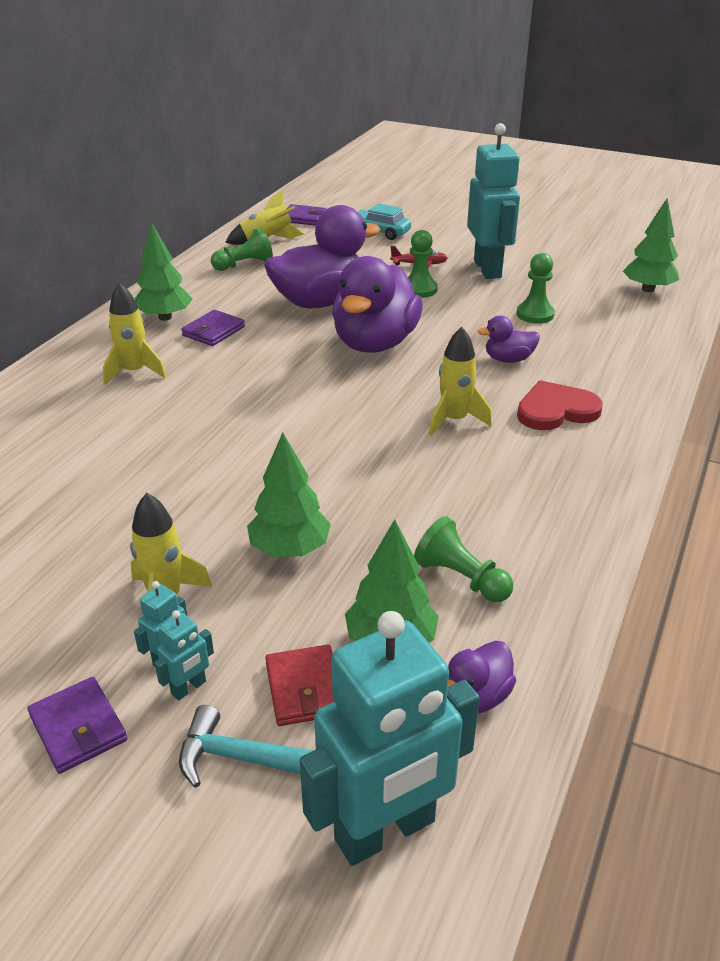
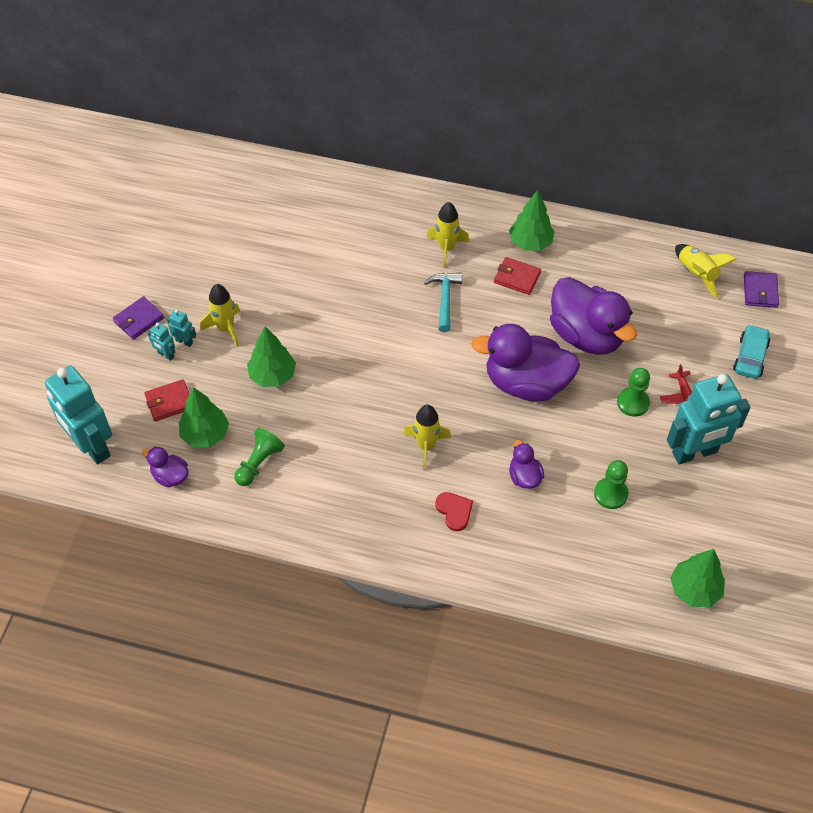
camera: 80 degrees right, 20 degrees up
(213, 331) = (517, 277): purple wallet -> red wallet
(244, 265) = (640, 270): green pawn -> none
(246, 759) = (126, 387): turquoise hammer -> turquoise hammer (445, 299)
(556, 410) = (454, 511): red heart -> red heart, size x0.65

